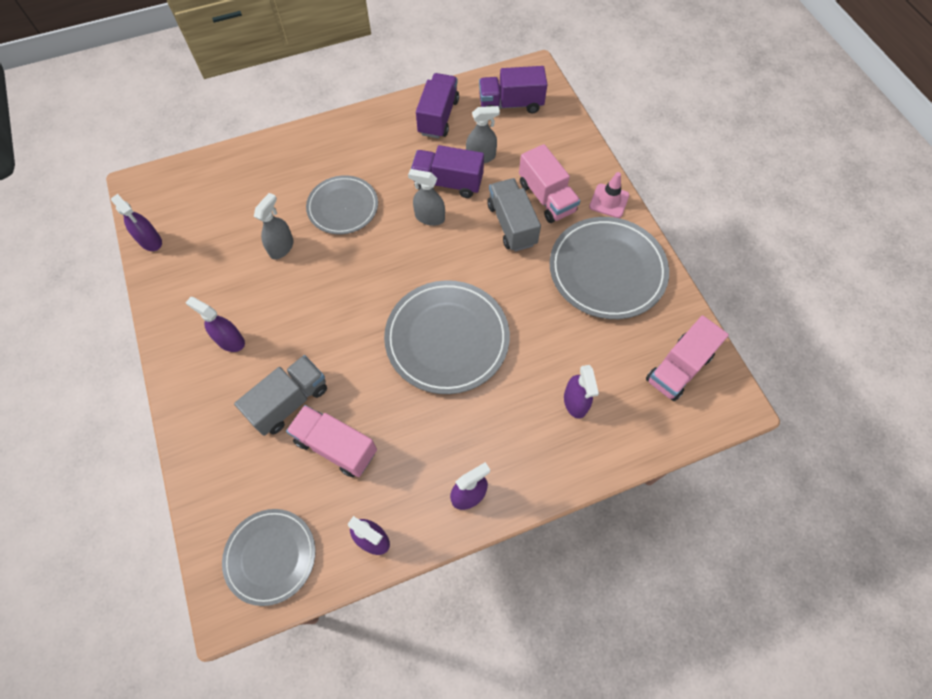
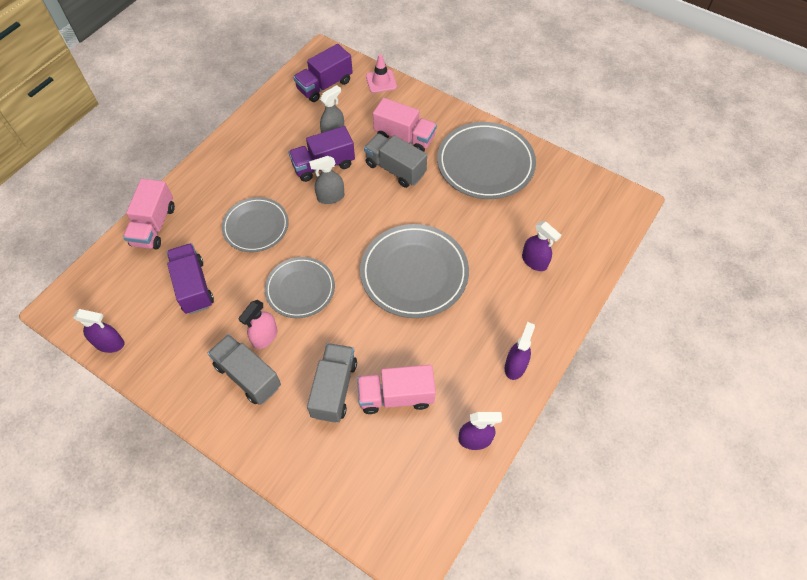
camera: 35 degrees left, 5 degrees down
(230, 341) = (248, 376): purple spray bottle -> grey truck
(270, 556) = (413, 502): grey plate -> grey plate (300, 289)
(271, 314) = (265, 337): none -> pink spray bottle
(281, 247) = (231, 283): grey spray bottle -> none
(438, 117) = (276, 122): purple truck -> purple truck (193, 286)
(609, 201) = (449, 117): pink traffic cone -> pink traffic cone (381, 81)
(678, 368) = (580, 200): pink truck -> pink truck (154, 226)

